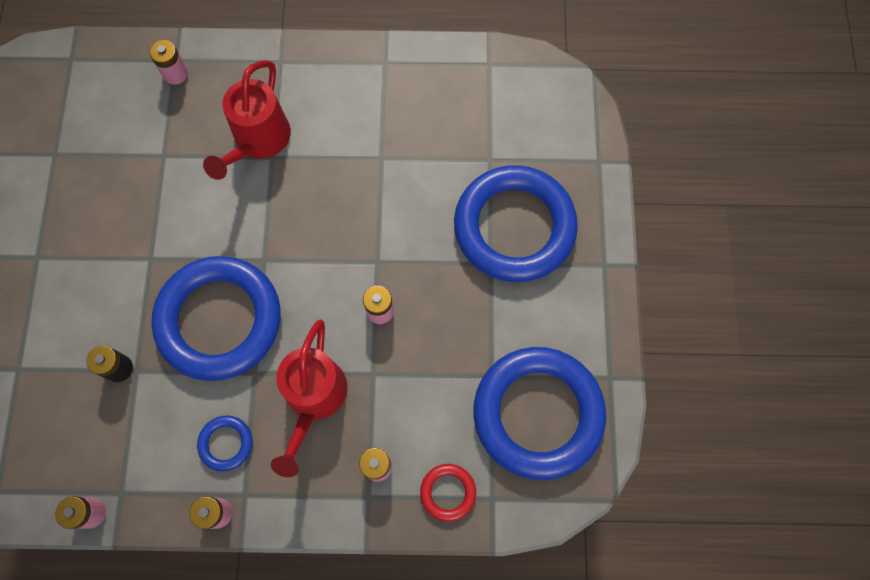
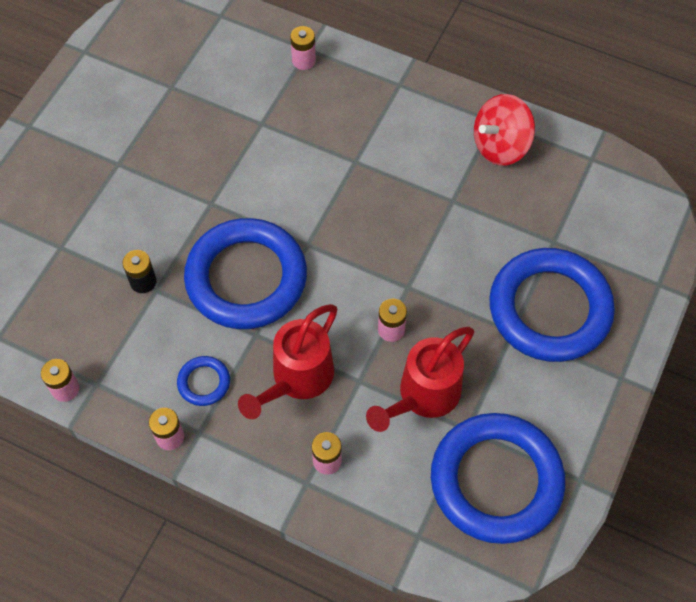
camera: 25 degrees right, 10 degrees down
(258, 141) = (349, 143): red watering can -> red watering can (423, 396)
(401, 85) = (500, 146): none -> red spinning top
(448, 492) = (380, 512): red ring -> none

